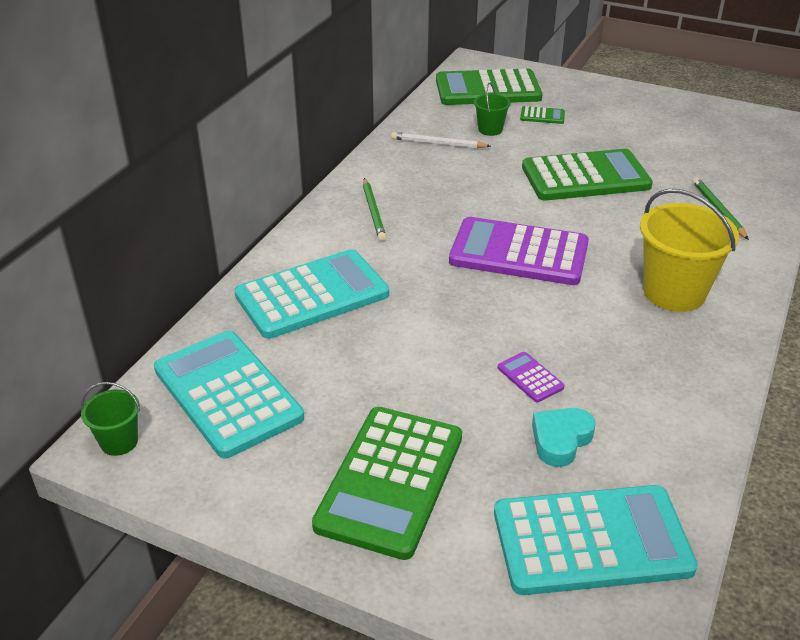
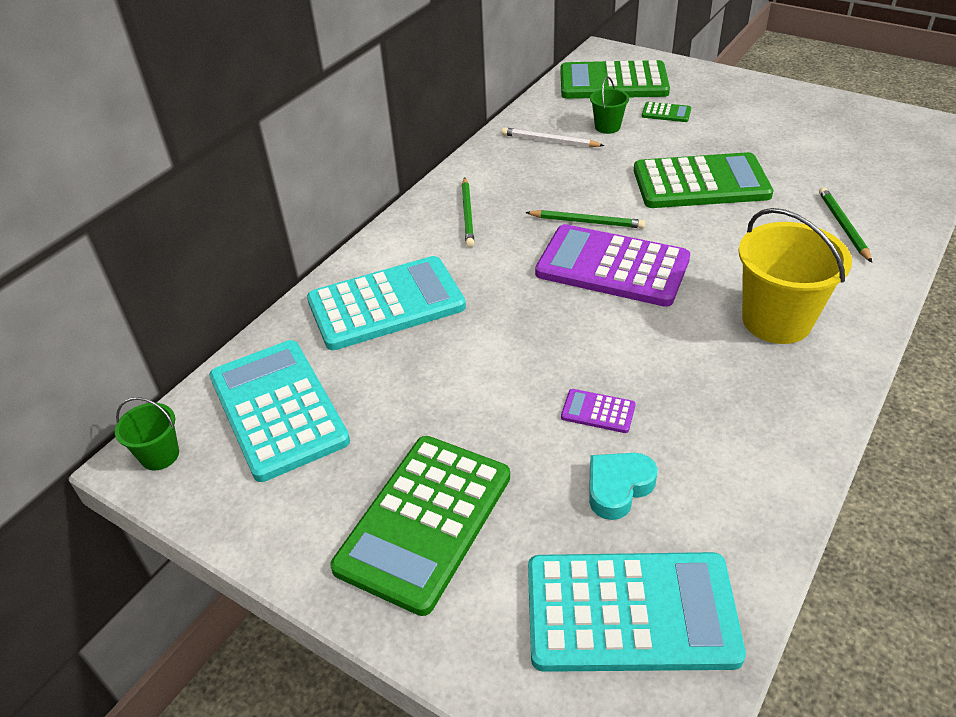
camera: 10 degrees right, 5 degrees up
(487, 215) = (586, 222): none -> green pencil
(530, 377) = (598, 411): purple calculator -> purple calculator turned 45 degrees counterclockwise

